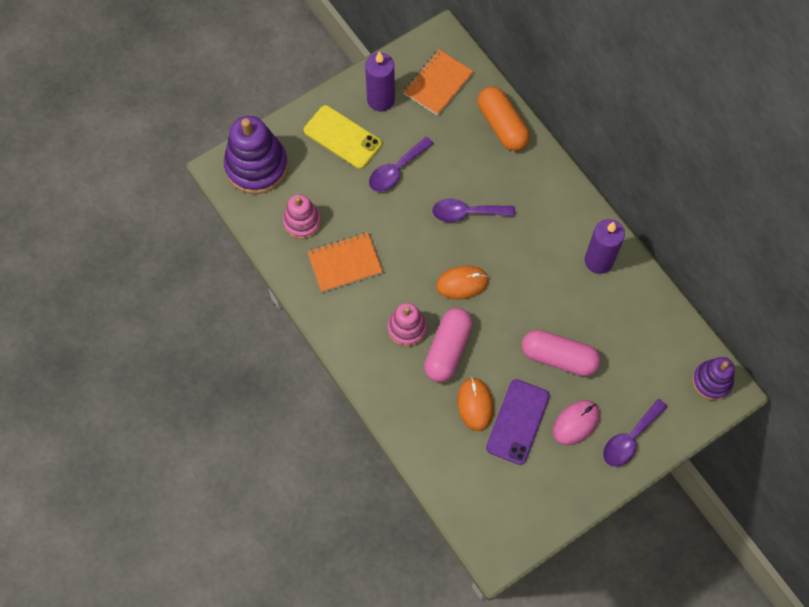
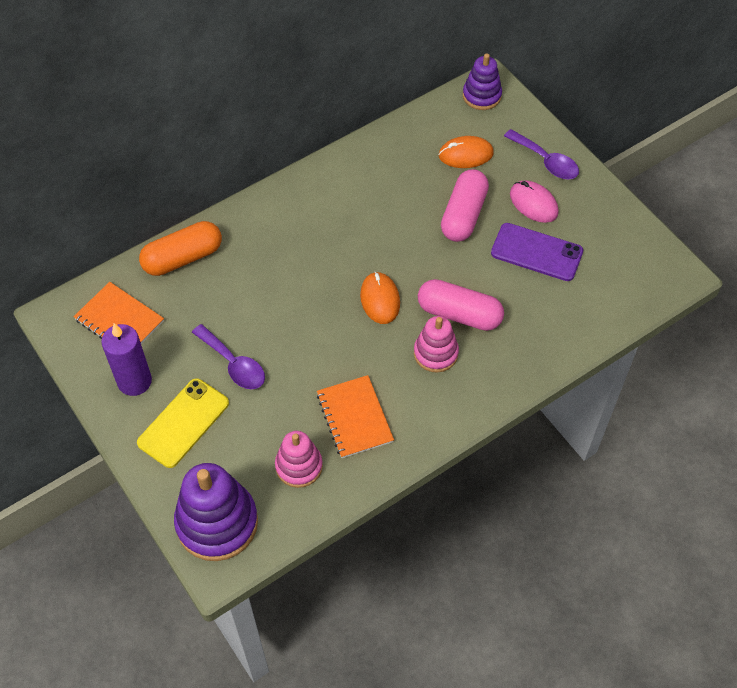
camera: 90 degrees left, 10 degrees down
(466, 213) = (293, 294): purple spoon -> none
(475, 404) = (521, 289): orange mouse -> orange mouse (465, 154)
(598, 261) = (353, 177): purple candle -> none

